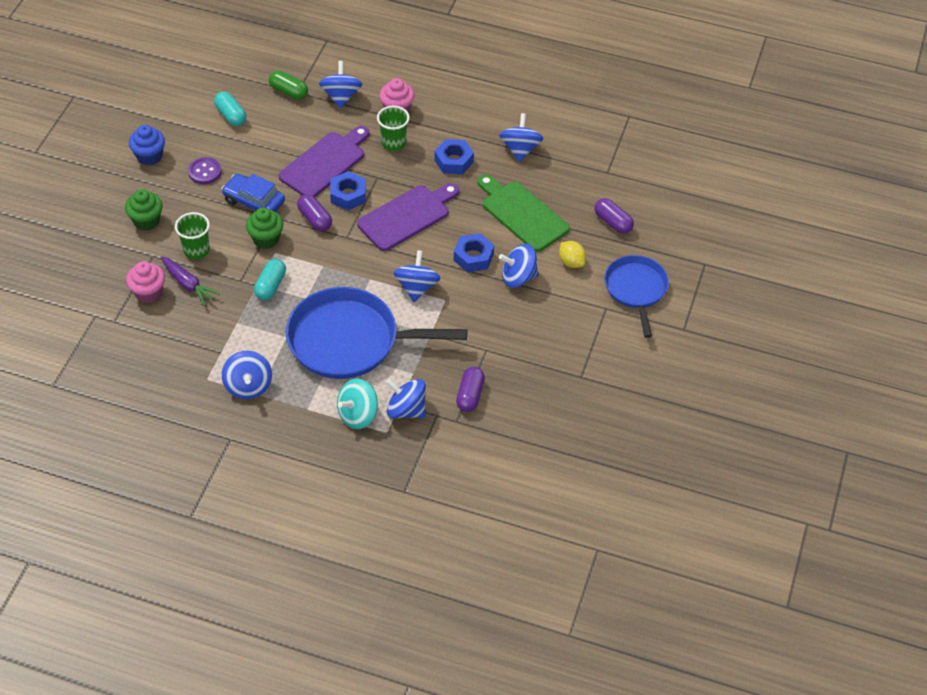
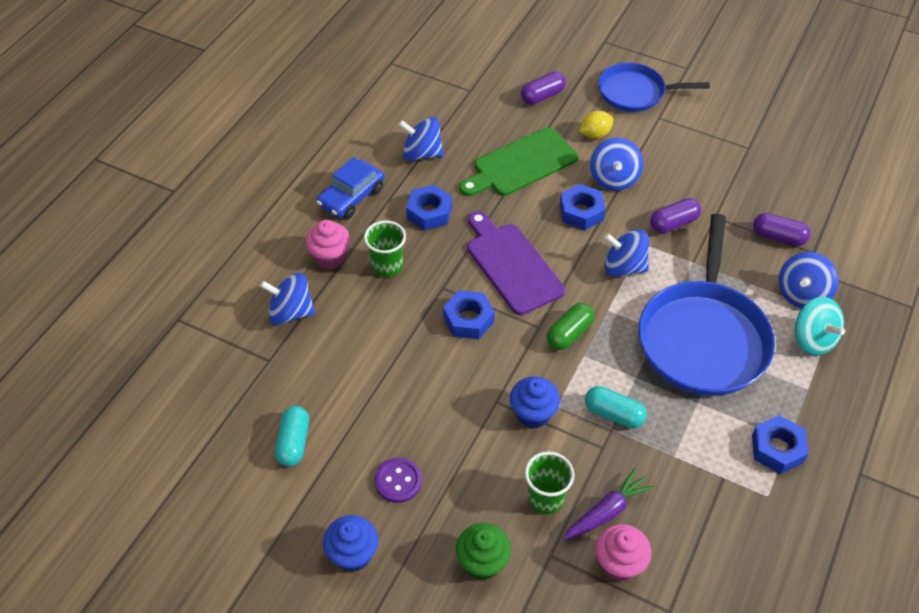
camera: 80 degrees left, 0 degrees up
(231, 115) = (294, 442): turquoise capsule -> turquoise capsule turned 60 degrees counterclockwise
(248, 386) = (777, 449): blue spinning top -> blue nut
(254, 202) = (464, 424): blue car -> blue car (351, 197)
(266, 239) = (533, 414): green cupcake -> blue cupcake
(289, 92) = (265, 370): green capsule -> green capsule (569, 333)
(315, 219) = (505, 357): purple capsule -> purple capsule (673, 223)
(325, 163) = (408, 339): purple cutting board -> none

